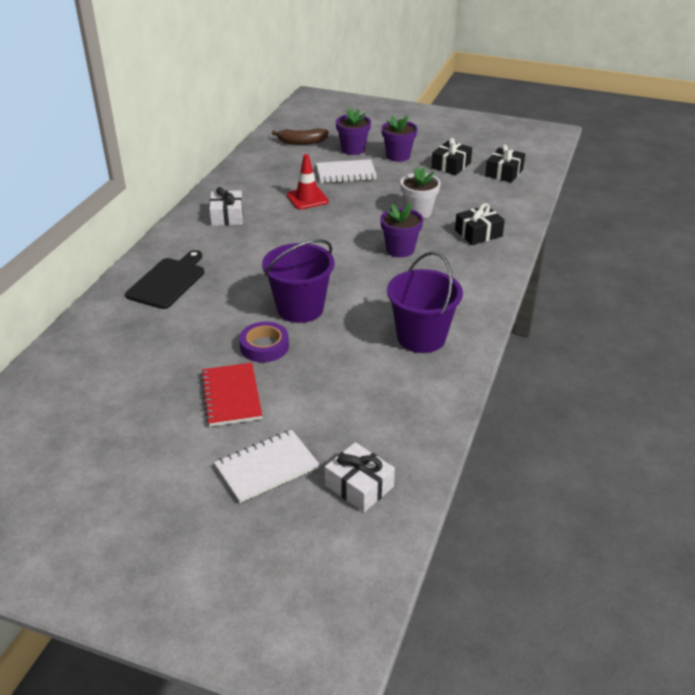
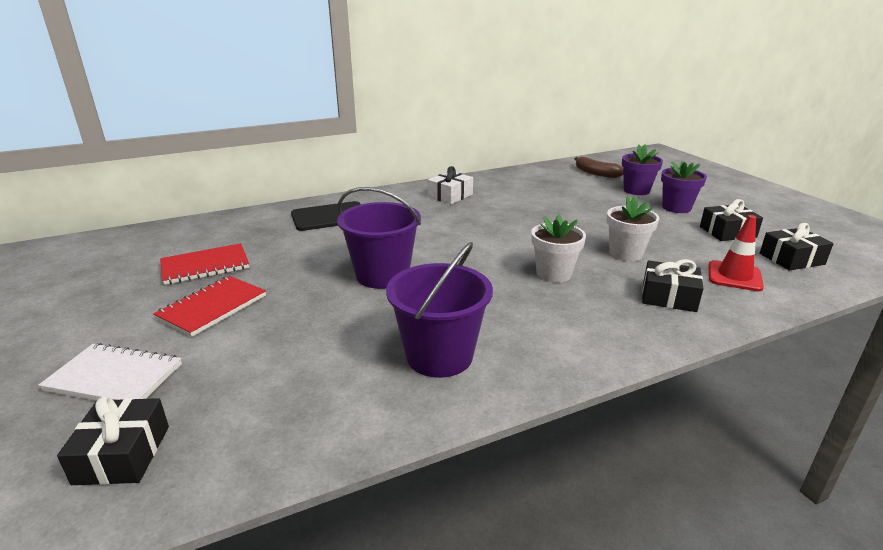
camera: 45 degrees right, 10 degrees down
(155, 376) = (205, 266): none -> red notebook
(264, 346) = (304, 287): purple tape -> none
(307, 198) = (534, 207): red traffic cone -> red traffic cone (734, 276)
(346, 173) = (600, 203): white notebook -> none
(359, 486) = (123, 454): white gift -> black gift
(400, 249) = (553, 274): purple flower pot -> white flower pot

